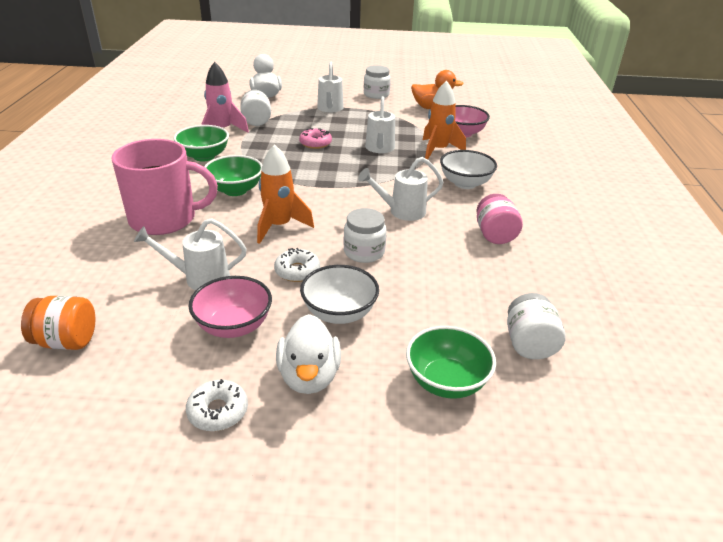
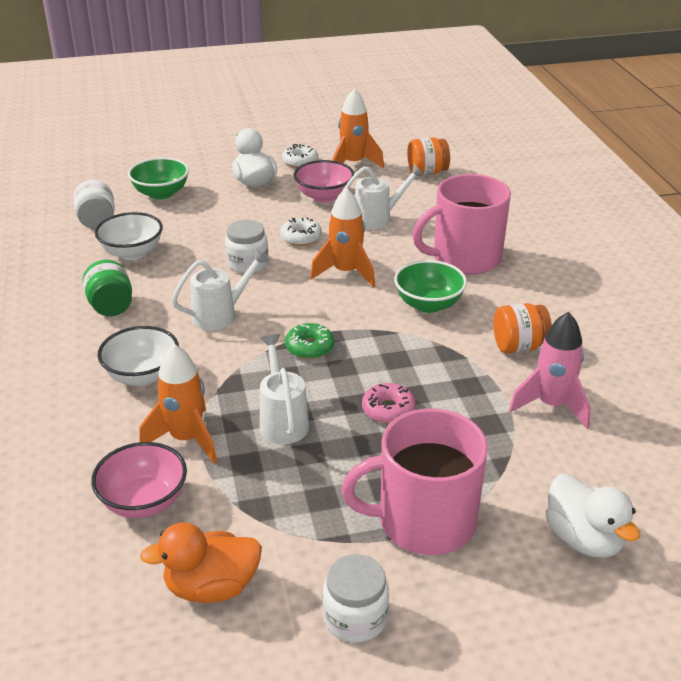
camera: 165 degrees right, 0 degrees up
(145, 385) = (353, 164): none -> orange rocket
(204, 156) = (519, 346): green bowl -> orange jar
(256, 121) = (523, 444): white jar -> none
(330, 109) = (424, 521): white watering can -> pink mug
(339, 313) = (250, 216): white bowl -> white bowl (132, 253)
(343, 179) = (309, 347): none -> green donut
(494, 235) = (111, 306): pink jar -> green jar

